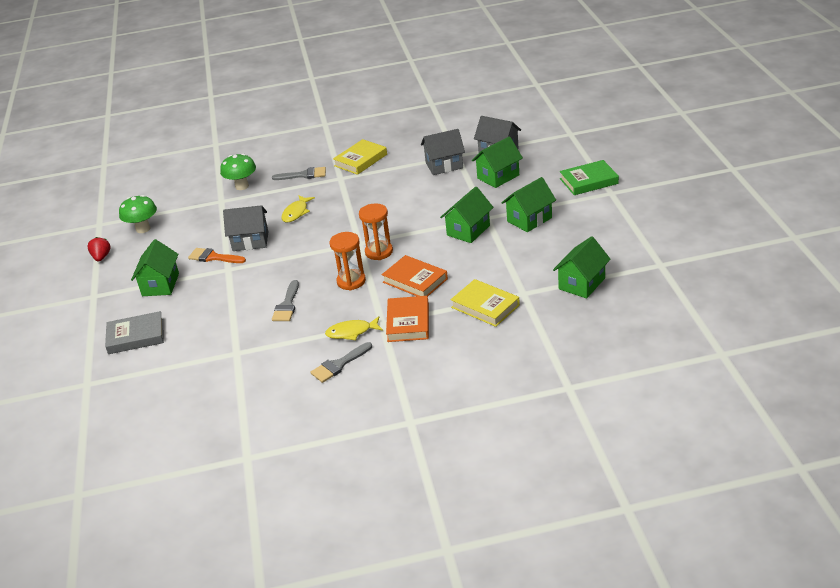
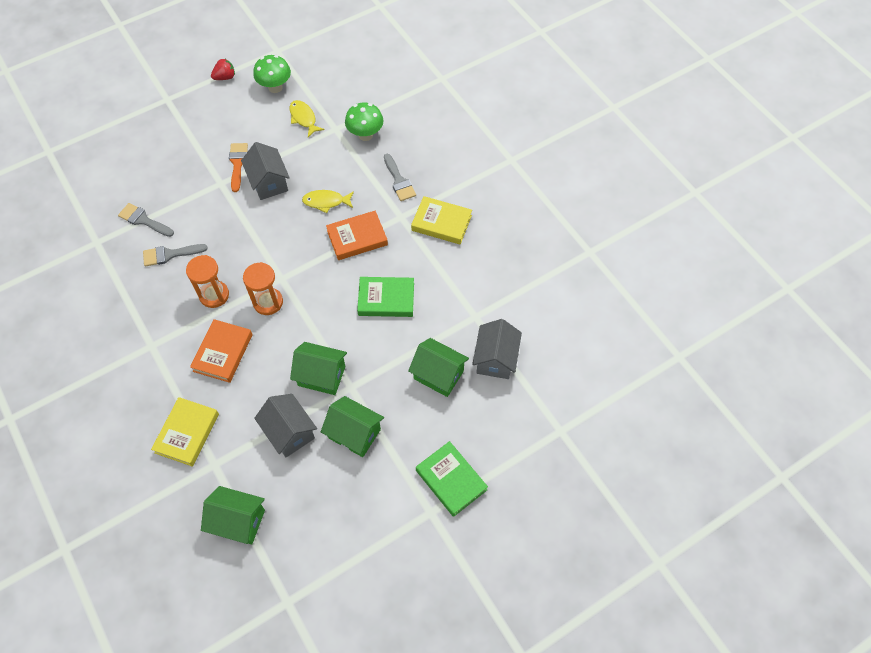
camera: 65 degrees right, 25 degrees up
(136, 336) = (112, 157): grey book -> none
(160, 284) = (189, 141): green house -> none
(339, 365) = (85, 331): grey brush -> grey brush (143, 220)
(351, 332) = (133, 325): yellow fish -> yellow fish (303, 118)
(408, 322) = (153, 369): orange book -> orange book (357, 238)
(415, 193) = (386, 299): none -> green book
(444, 165) = (450, 310): grey house -> grey house (289, 432)

